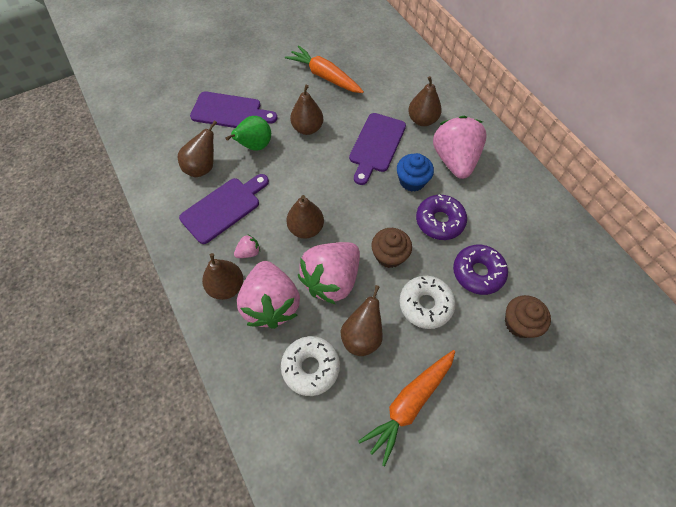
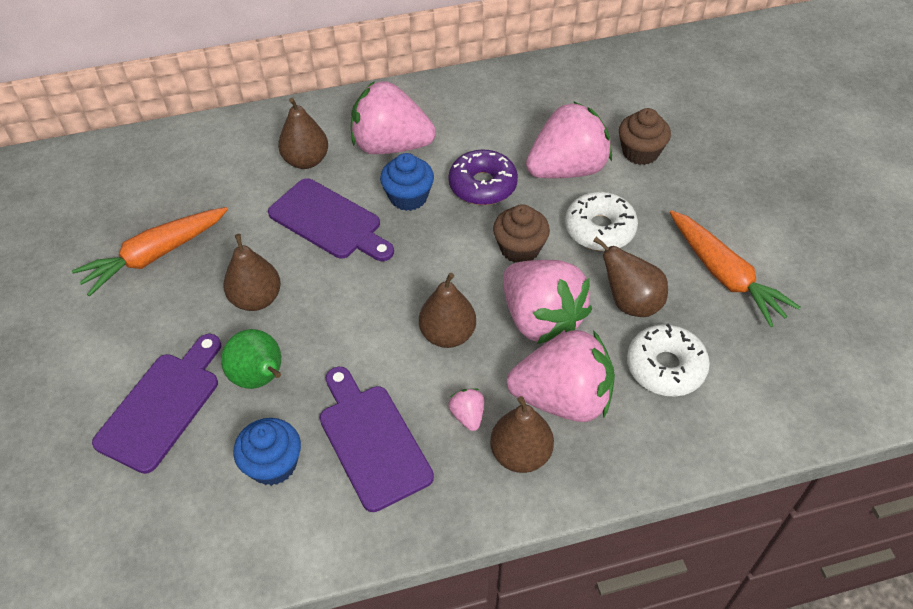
camera: 75 degrees left, 10 degrees down
(203, 167) = (273, 464): brown pear -> blue cupcake
(478, 272) = (567, 169): purple donut -> pink strawberry

